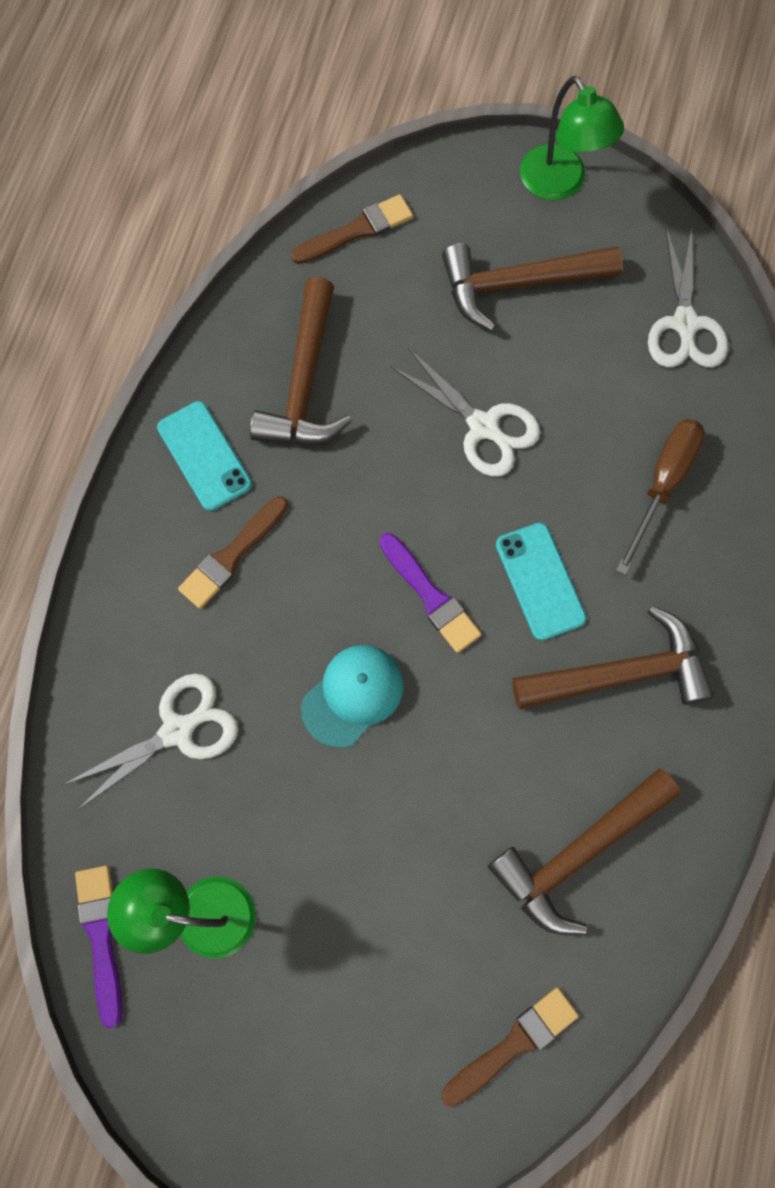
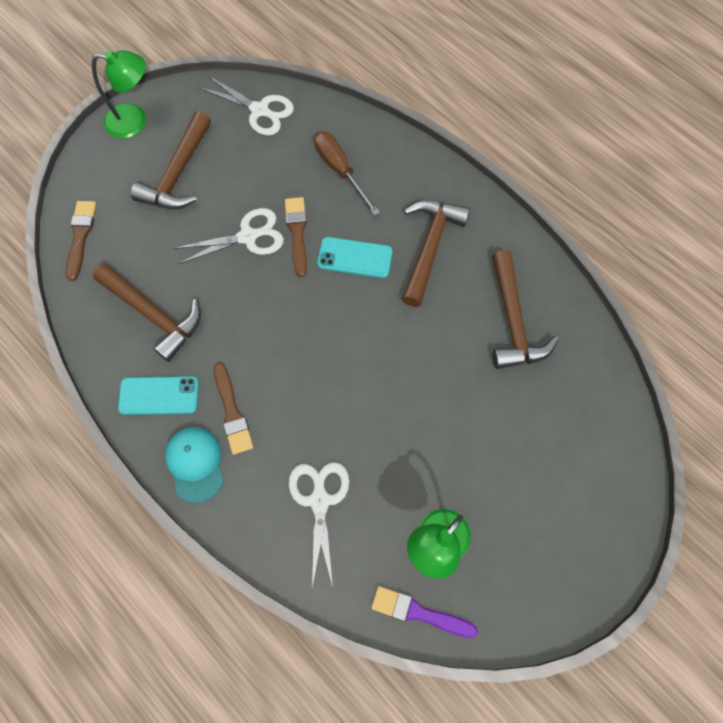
camera: 60 degrees left, 5 degrees down
(353, 695) = (359, 389): turquoise cap -> turquoise cap (195, 464)
(431, 596) = (327, 317): purple brush -> none
(513, 1044) = (596, 409): brown brush -> brown brush (297, 233)

